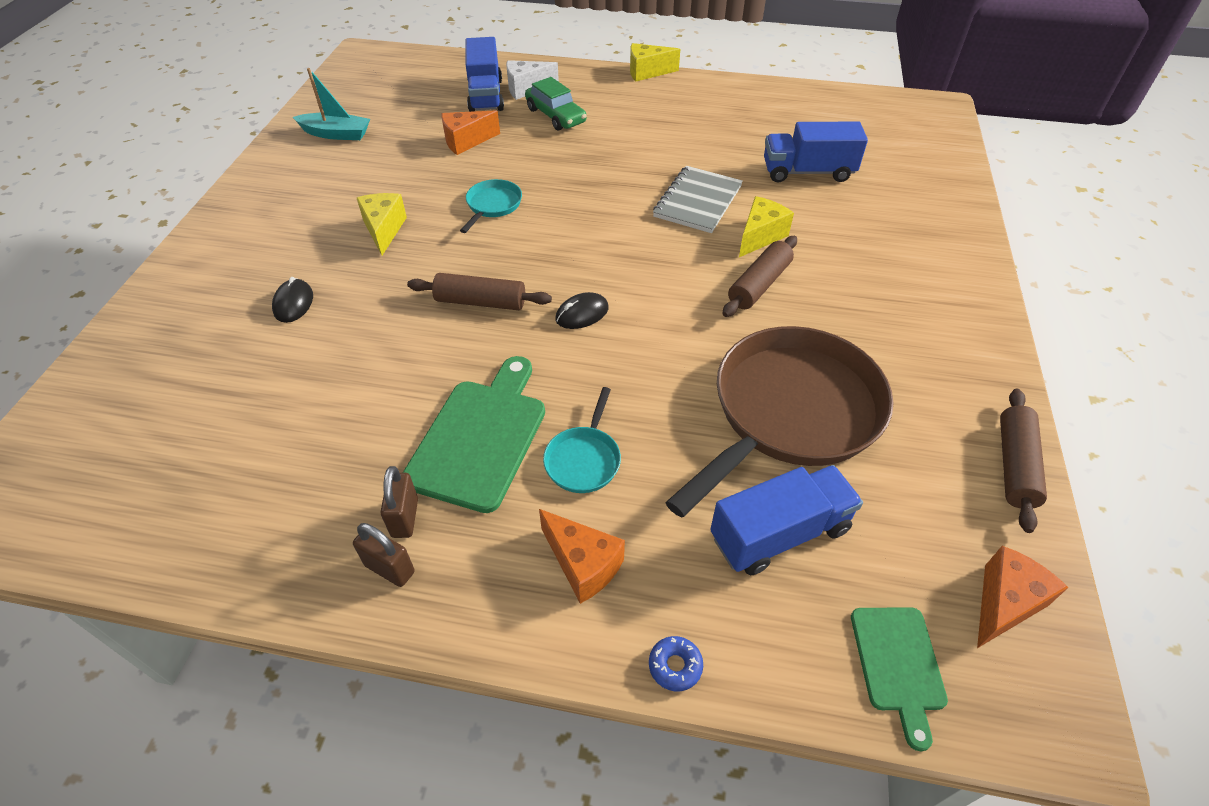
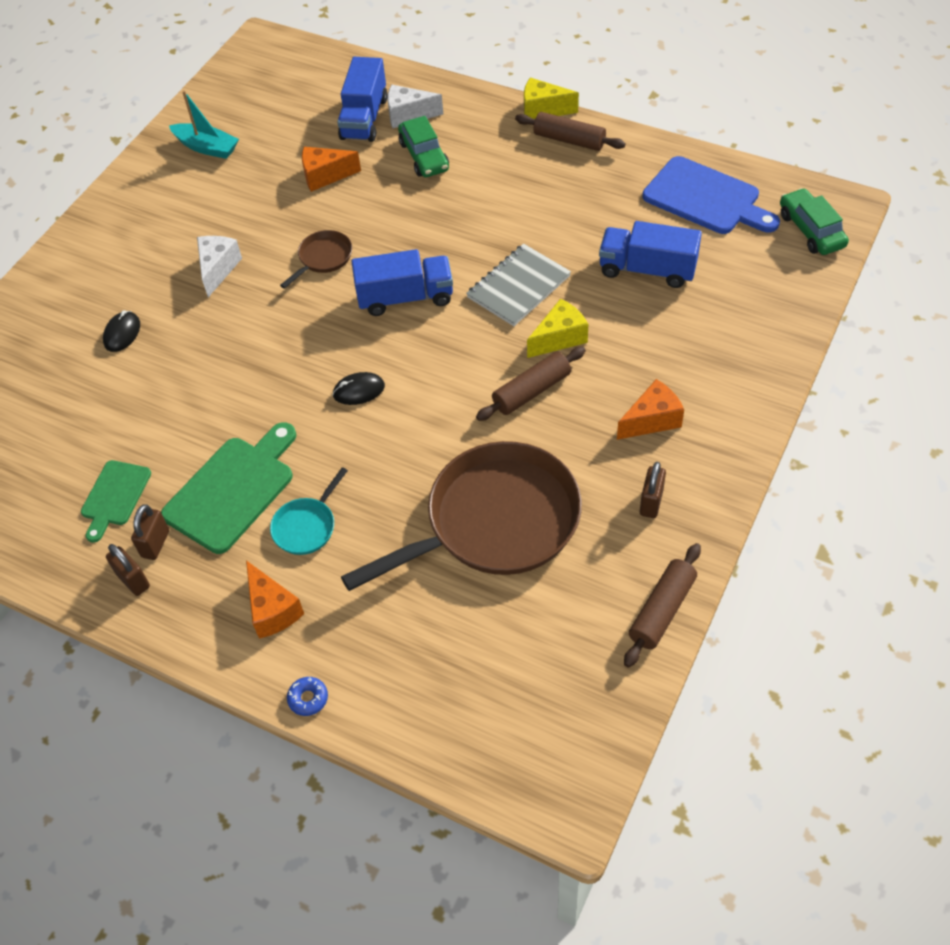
camera: 20 degrees right, 5 degrees up
(384, 230) = (218, 269): yellow cheese -> white cheese
(481, 302) = (277, 361): brown rolling pin -> brown rolling pin (569, 140)
(492, 206) = (323, 258): turquoise pan -> brown pan
(779, 533) = (433, 621): blue truck -> blue truck (405, 297)
(824, 115) = (706, 198): none -> blue cutting board
(898, 664) = (471, 738): green cutting board -> green cutting board (115, 496)
(927, 125) = (811, 230): none -> green car
(935, 363) = (651, 502): none -> brown padlock
(1004, 603) = (580, 716): orange cheese -> orange cheese (652, 420)

